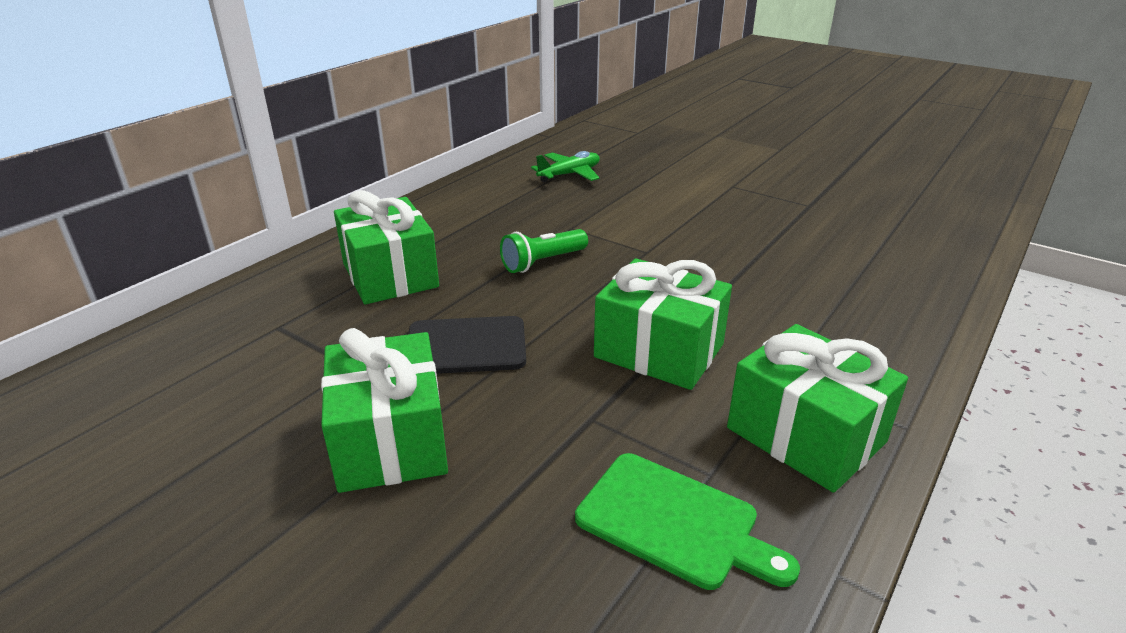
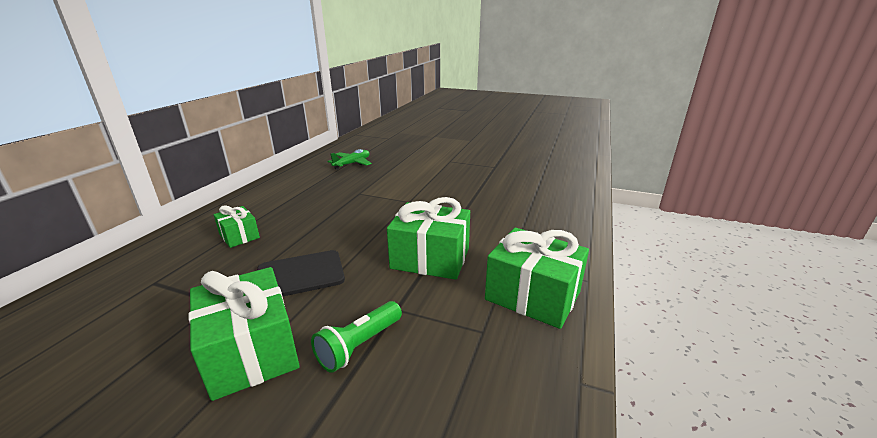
camera: 15 degrees left, 5 degrees down
(390, 275) = (239, 236): green gift -> green gift, size x0.56
(543, 262) = (345, 215): green flashlight -> green flashlight (359, 345)
(674, 522) = (468, 370): green cutting board -> none

